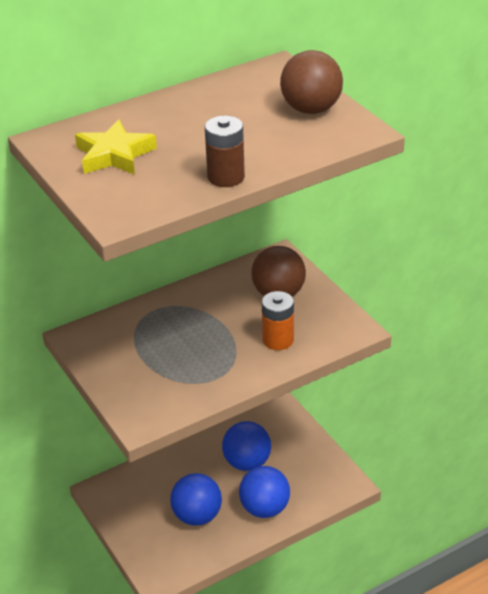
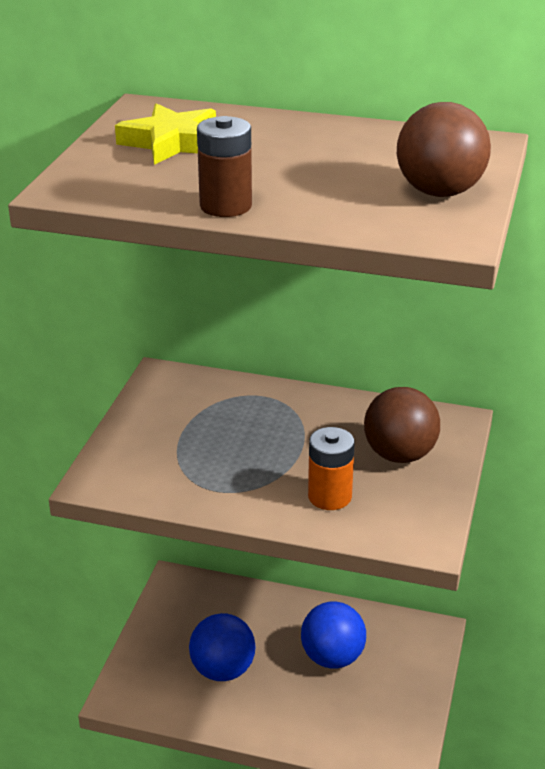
camera: 45 degrees right, 5 degrees down
(264, 508) = (291, 714): blue ball -> none

